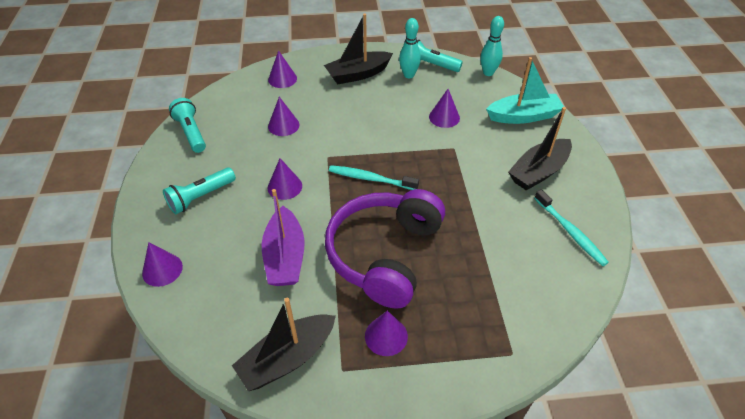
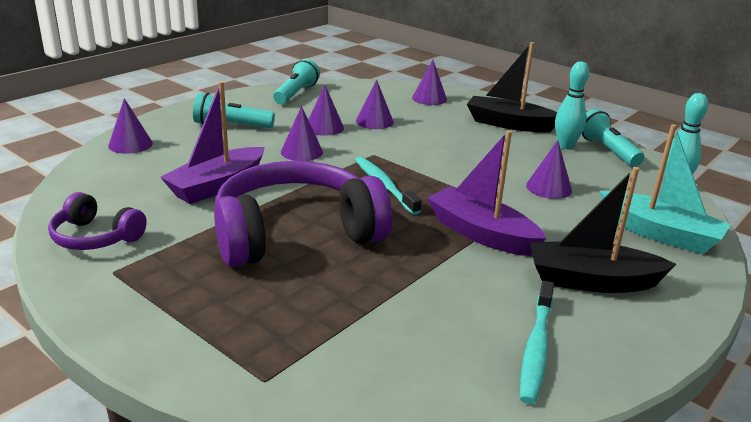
camera: 45 degrees right, 20 degrees down
(287, 358) = (96, 237): black boat -> purple headphones
(386, 336) = (186, 279): purple cone -> purple cone (324, 127)
(461, 178) = (481, 233): none -> purple boat

